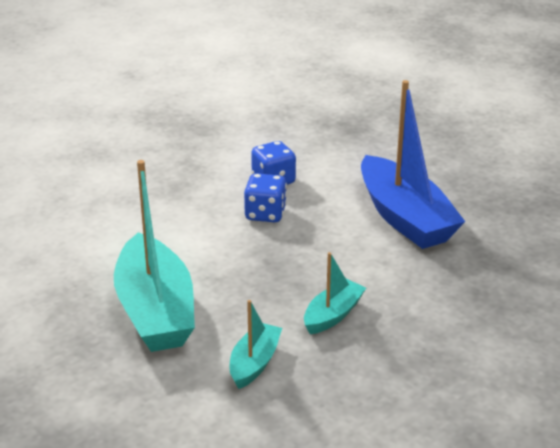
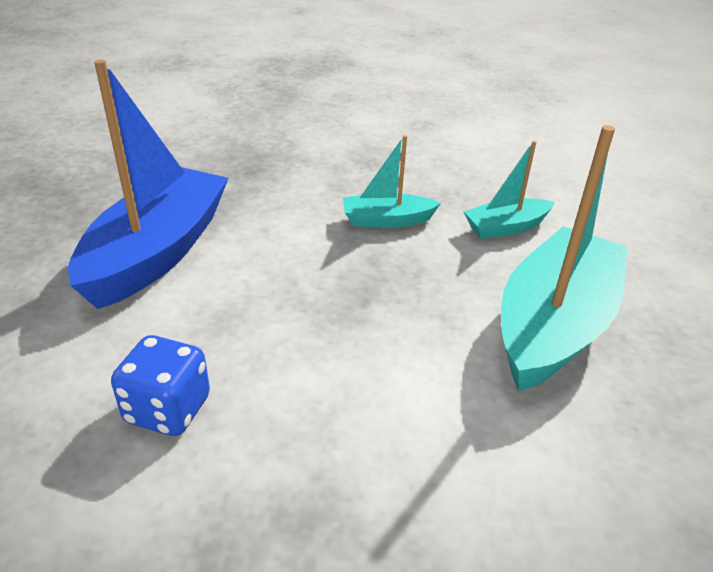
camera: 135 degrees left, 5 degrees up
(265, 214) = (270, 361): blue dice -> none

